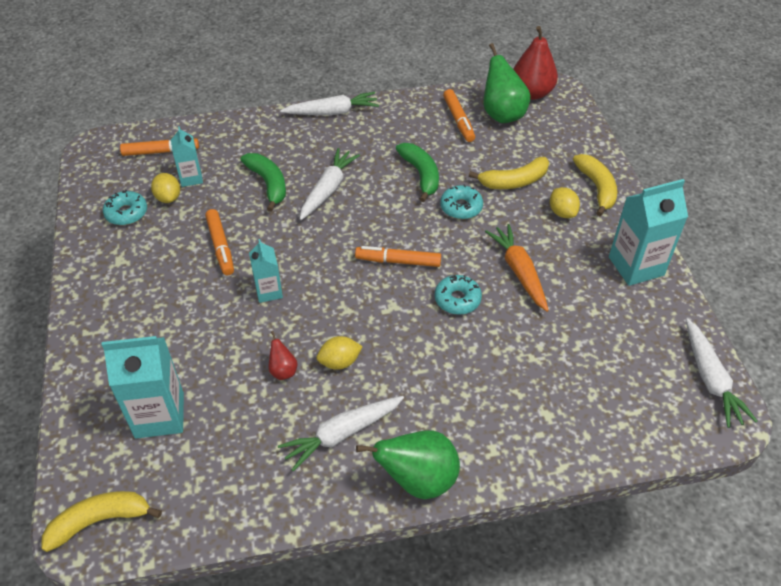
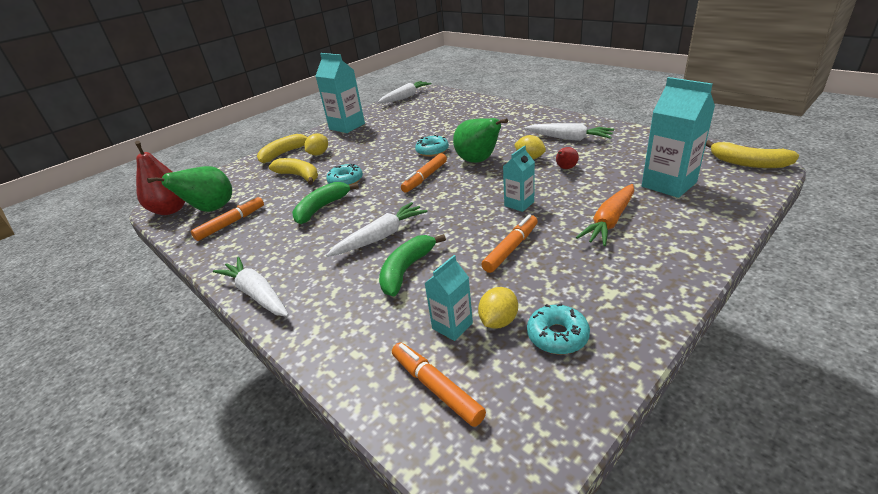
camera: 120 degrees left, 15 degrees down
(328, 189) = (381, 237): white carrot -> white carrot turned 150 degrees clockwise
(398, 261) = (425, 177): orange marker -> orange marker turned 60 degrees clockwise
(418, 480) = (556, 117): green pear -> green pear (478, 161)
(519, 271) = (387, 146): orange carrot -> orange carrot (609, 221)

